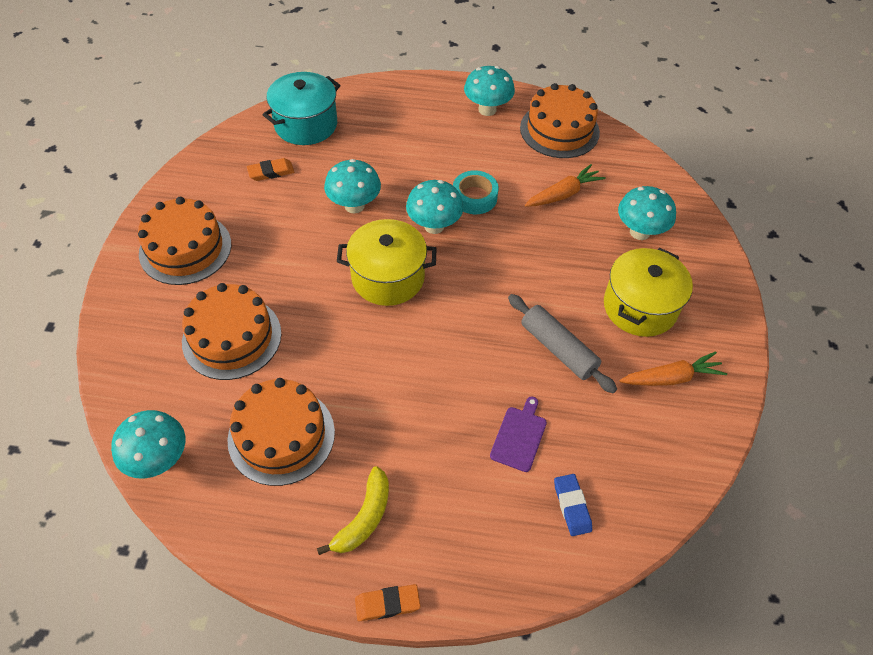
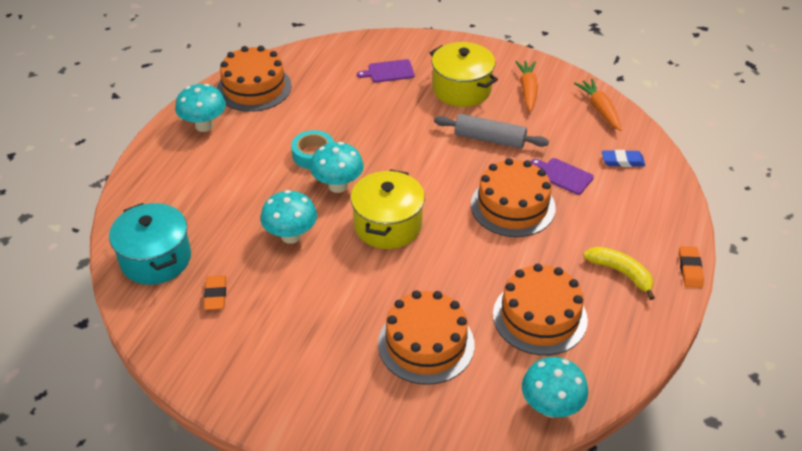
camera: 75 degrees left, 10 degrees down
(185, 248) = (298, 376): orange cake -> orange cake (512, 206)
(558, 349) = (489, 139): grey rolling pin -> grey rolling pin turned 45 degrees clockwise
(563, 194) = (331, 102): orange carrot -> orange carrot (600, 109)
(639, 232) = (388, 71): turquoise mushroom -> purple cutting board

